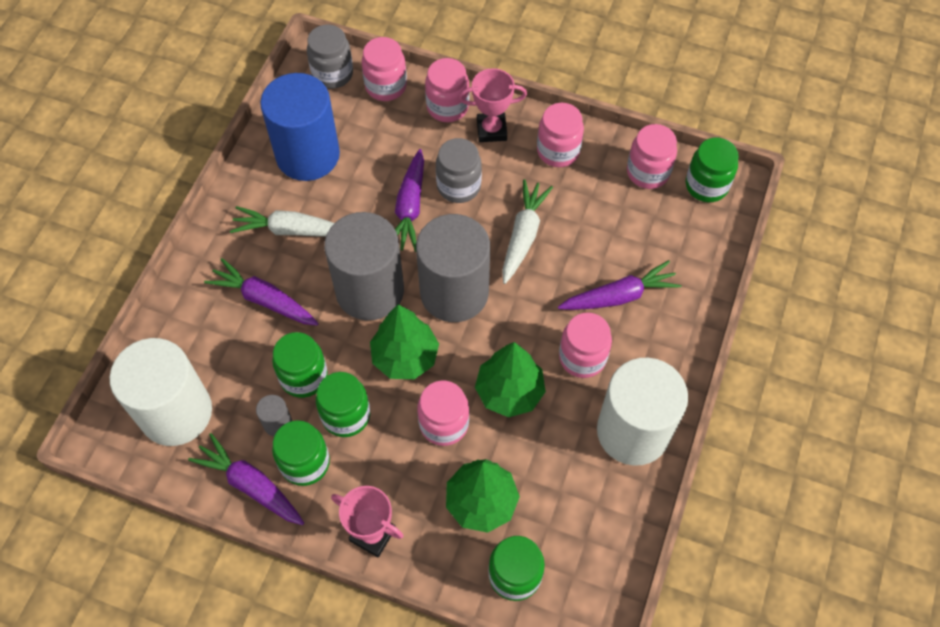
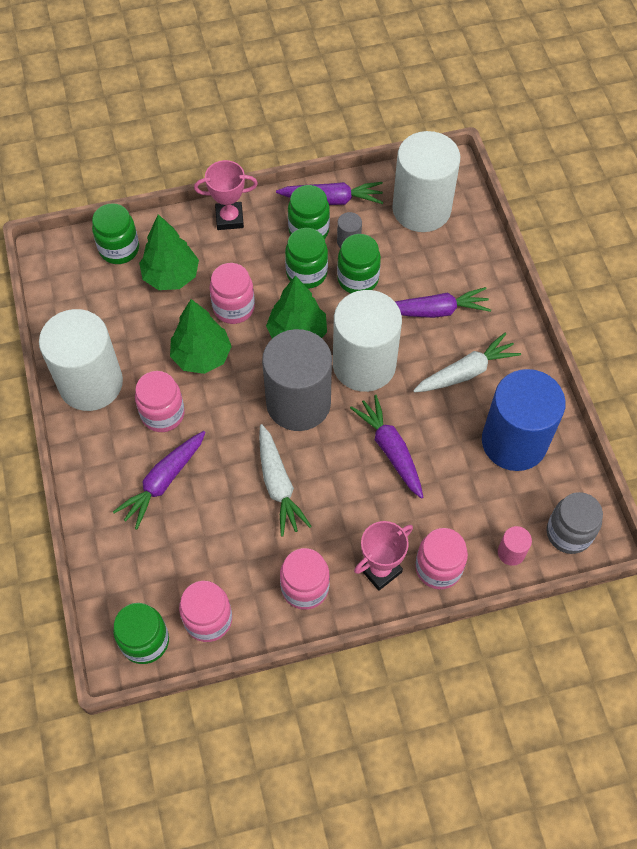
camera: 145 degrees right, 0 degrees up
(370, 290) = (364, 364): grey cylinder -> white cylinder
(386, 86) = (511, 552): pink jar -> pink cylinder
(458, 186) = (366, 495): grey jar -> none

